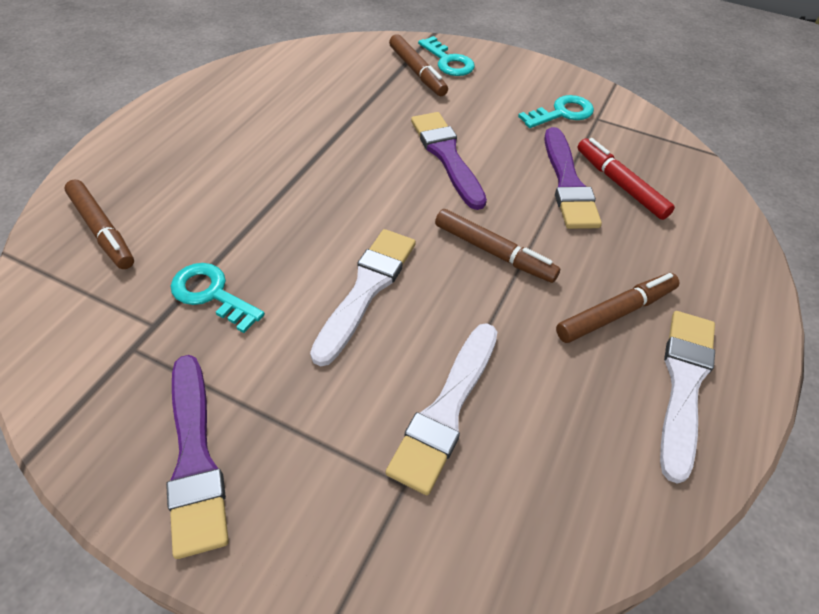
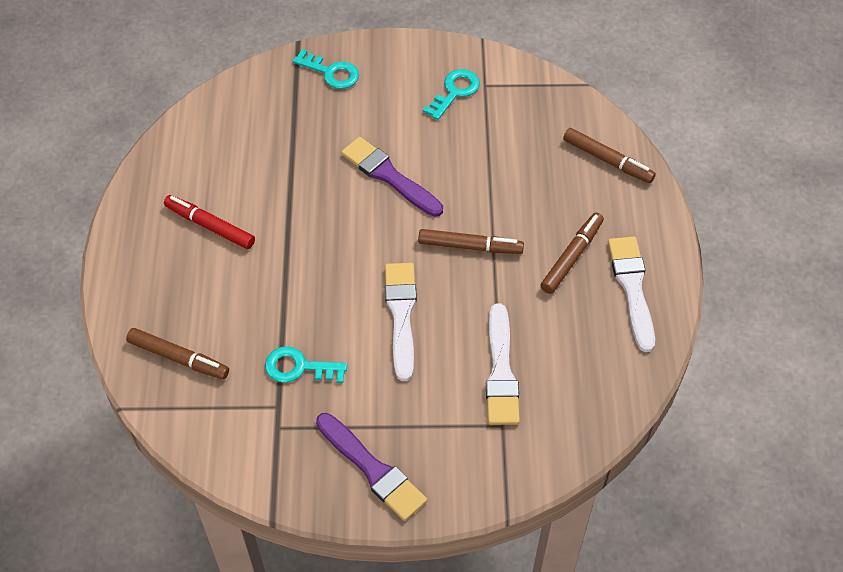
camera: 25 degrees left, 5 degrees up
(417, 72) = (312, 96): brown marker -> brown marker (607, 160)
(568, 183) = (492, 162): purple brush -> none
(620, 184) = (530, 146): red marker -> red marker (210, 226)

